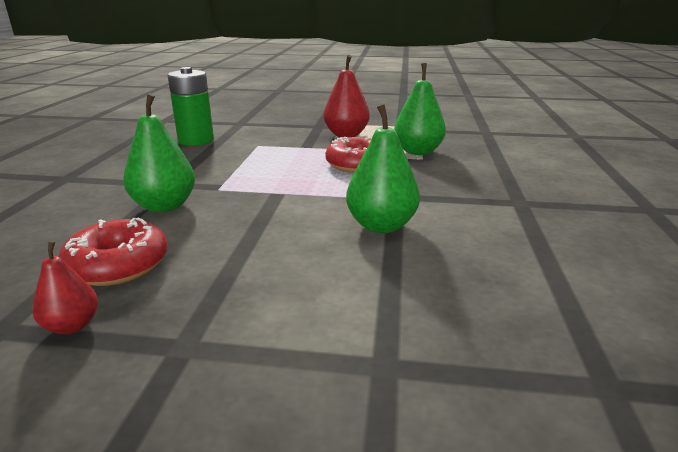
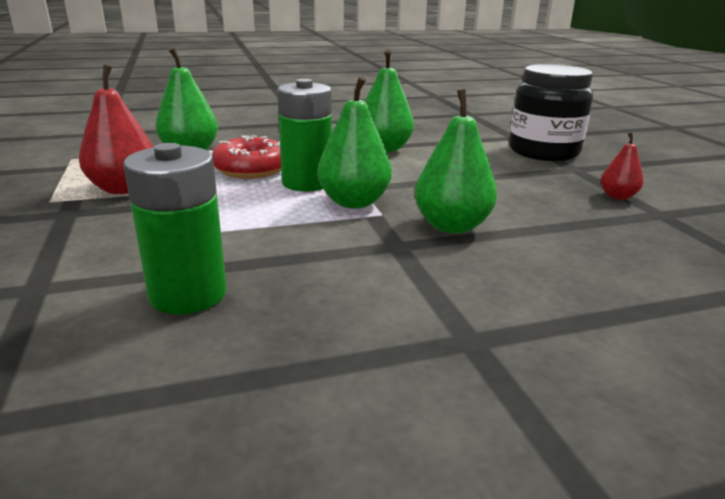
camera: 115 degrees left, 0 degrees up
(118, 265) = (556, 208): red donut -> none
(250, 185) = (354, 202): none -> green pear
(277, 356) = (543, 152): none -> black jar
(308, 177) = (306, 183): none -> green battery

